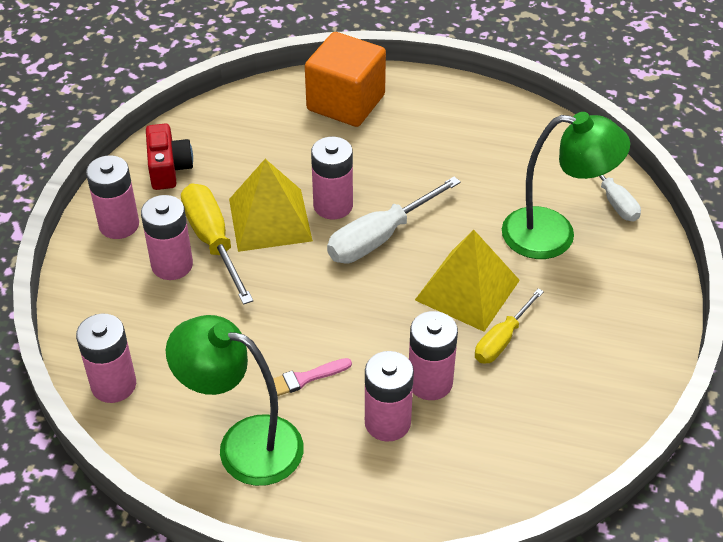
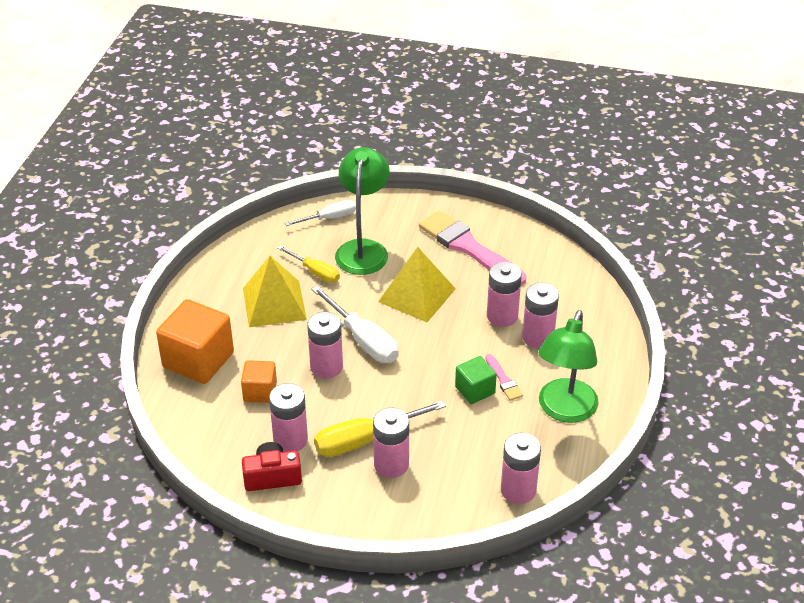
camera: 90 degrees left, 5 degrees down
(119, 225) = (342, 505): pink battery -> pink battery (290, 440)
(270, 220) = (341, 405): yellow pyramid -> yellow pyramid (274, 303)
(287, 347) = (475, 390): none -> green cube
(295, 152) = (260, 392): none -> orange cube
(502, 340) = (462, 280): yellow screwdriver -> yellow screwdriver (315, 272)
(574, 348) = (468, 247): none -> pink brush

